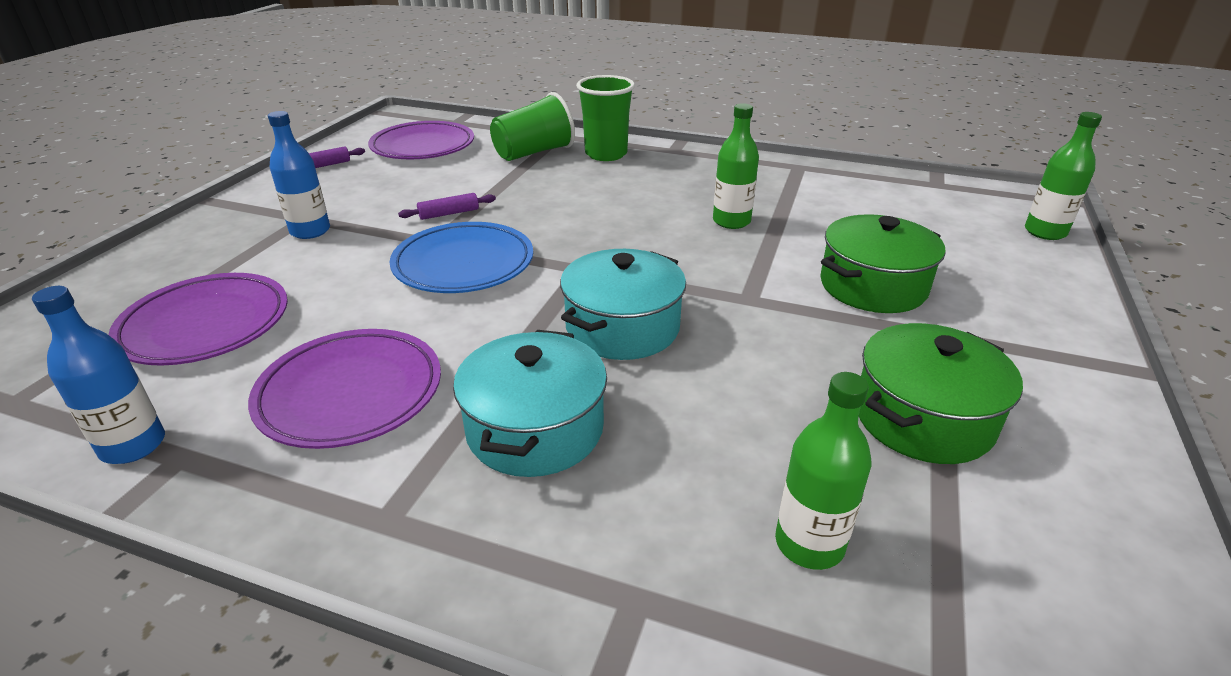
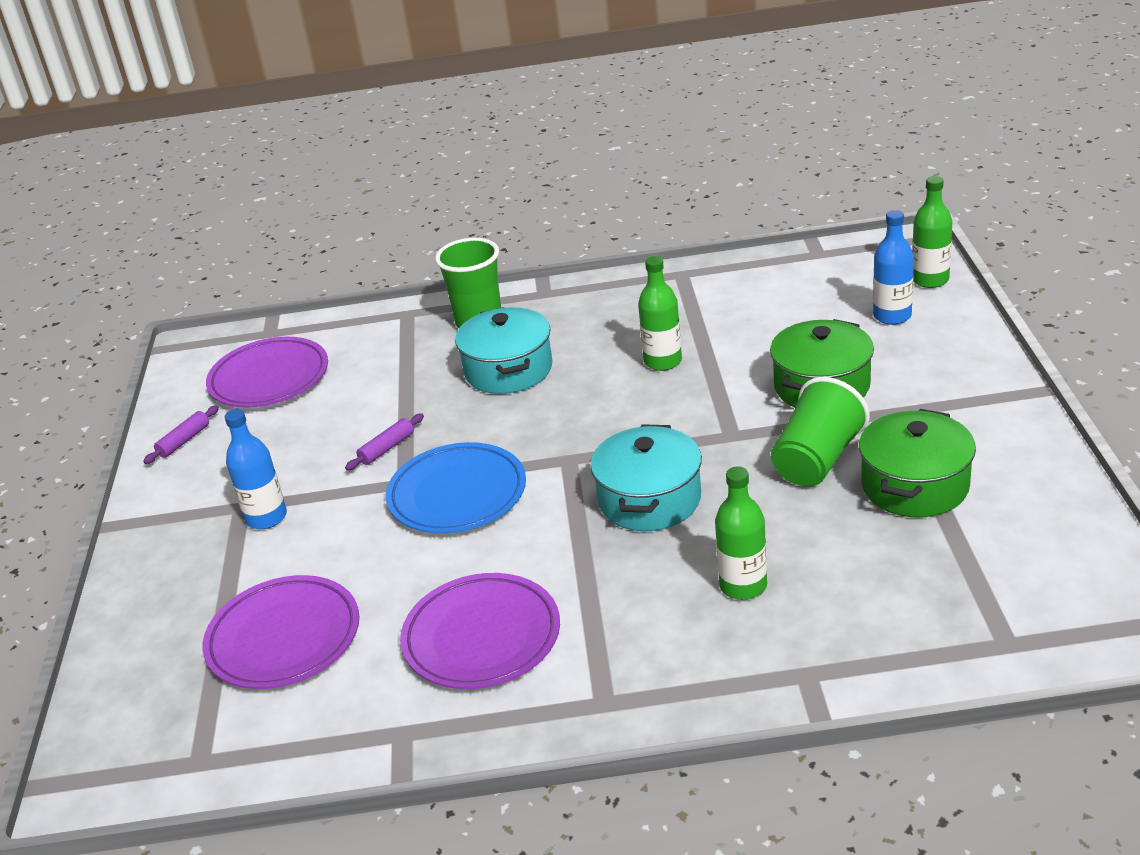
camera: 20 degrees left, 0 degrees up
(133, 445) = (353, 742): blue bottle -> blue bottle (892, 316)
(534, 153) = (401, 346): green cup -> green cup (817, 460)
(535, 429) = (651, 603): turquoise pot -> turquoise pot (508, 370)
(809, 544) = (888, 598): green bottle -> green bottle (743, 586)

